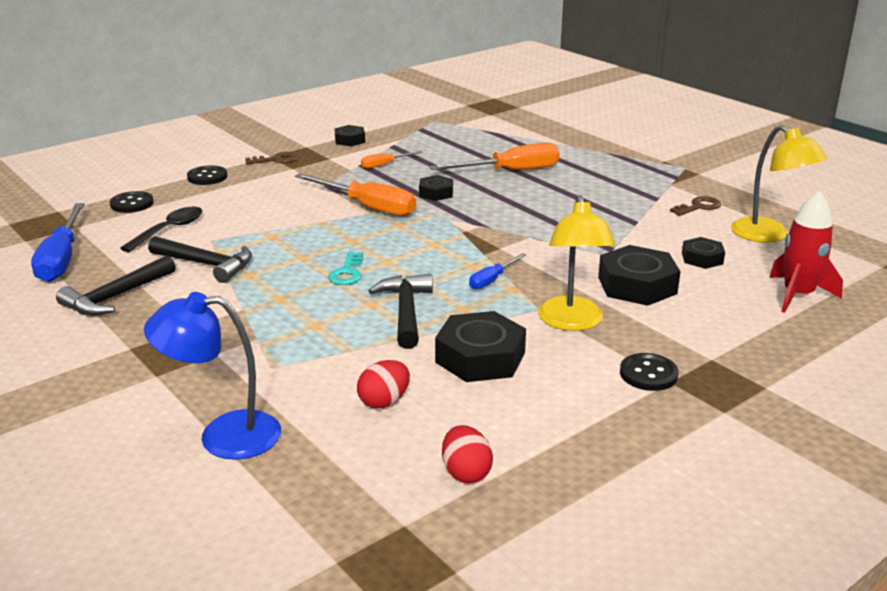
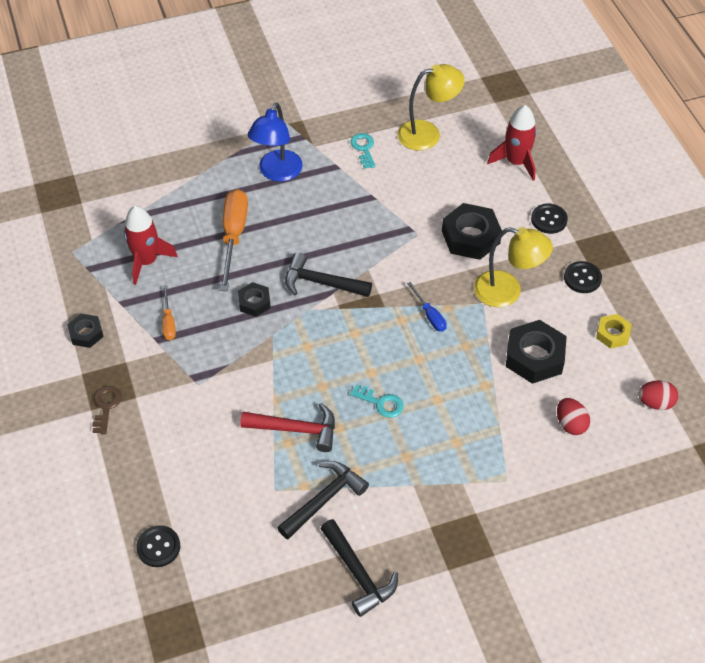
camera: 70 degrees left, 25 degrees up
(62, 259) = (263, 614): blue screwdriver -> none
(169, 230) = (238, 520): black spoon -> none
(207, 177) = (121, 473): black button -> black button (549, 220)
(223, 435) = (583, 522): blue lamp -> blue lamp (277, 173)
(289, 237) = (296, 429): none -> red hammer
(368, 207) = (260, 359): orange screwdriver -> none
(405, 311) = (457, 381): black hammer -> black hammer (321, 283)
(447, 146) = (146, 261): none -> red rocket
(568, 414) = (612, 334): none -> yellow nut
(698, 207) = (363, 149): brown key -> turquoise key
(702, 258) = (446, 185): black nut -> none

